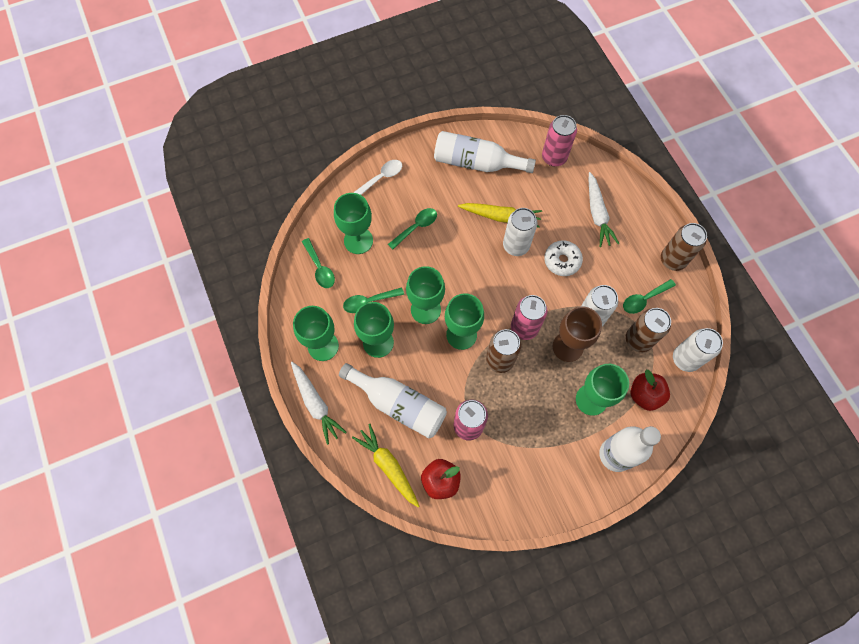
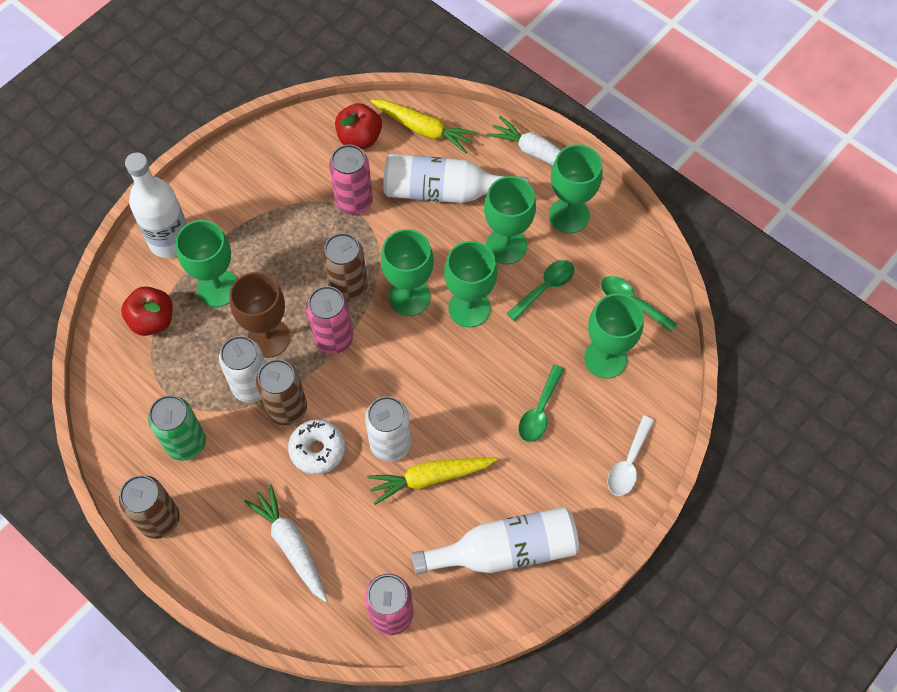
camera: 155 degrees right, 5 degrees down
(638, 340) = (179, 385): brown can -> brown can (287, 408)
(644, 299) = (186, 443): green spoon -> green can
(685, 359) = (110, 386): white can -> none

